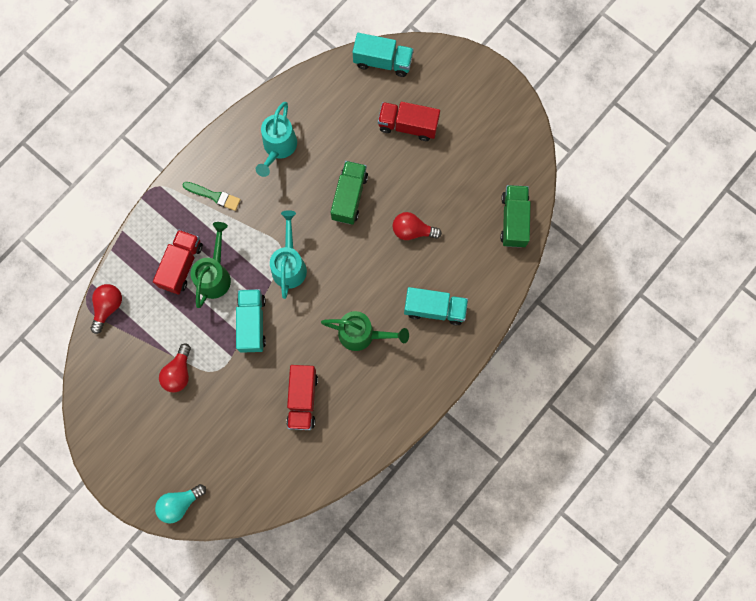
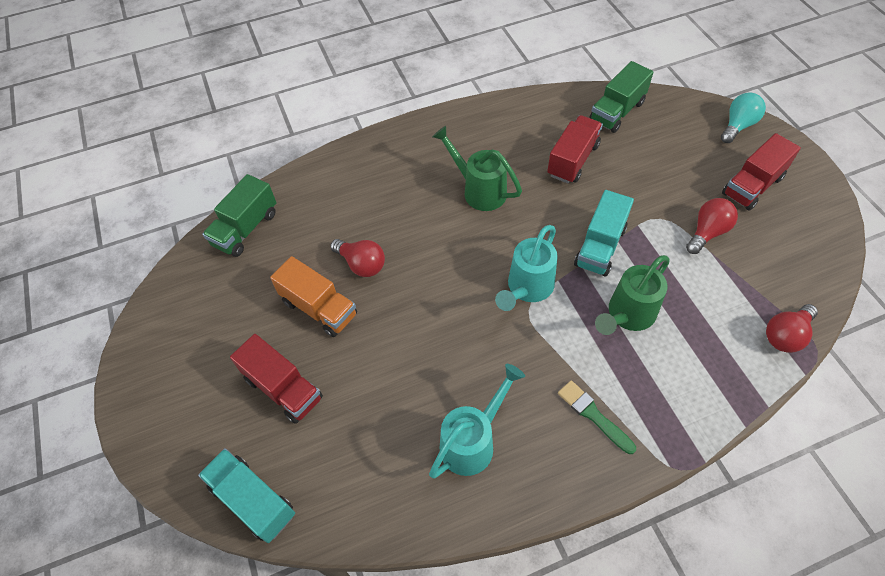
camera: 150 degrees left, 20 degrees down
(180, 503) = (738, 126): turquoise light bulb -> turquoise light bulb turned 45 degrees counterclockwise
(181, 265) = (669, 344): red truck -> red truck (752, 186)
(349, 197) = (412, 333): green truck -> green truck (617, 111)
(420, 186) = (319, 308): none -> orange truck
(434, 309) = (389, 183): turquoise truck -> none

